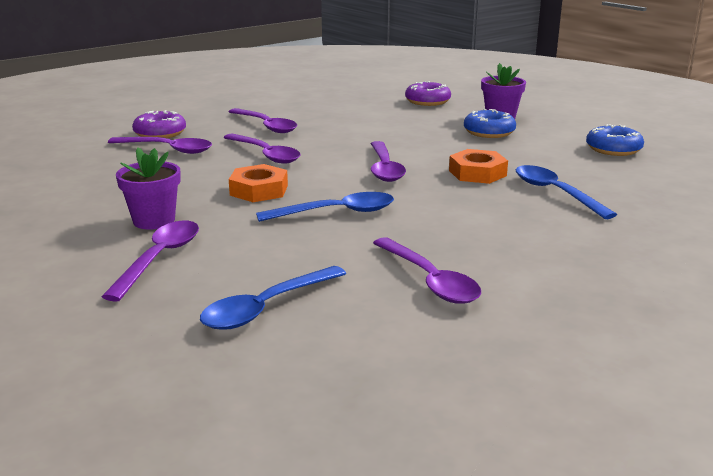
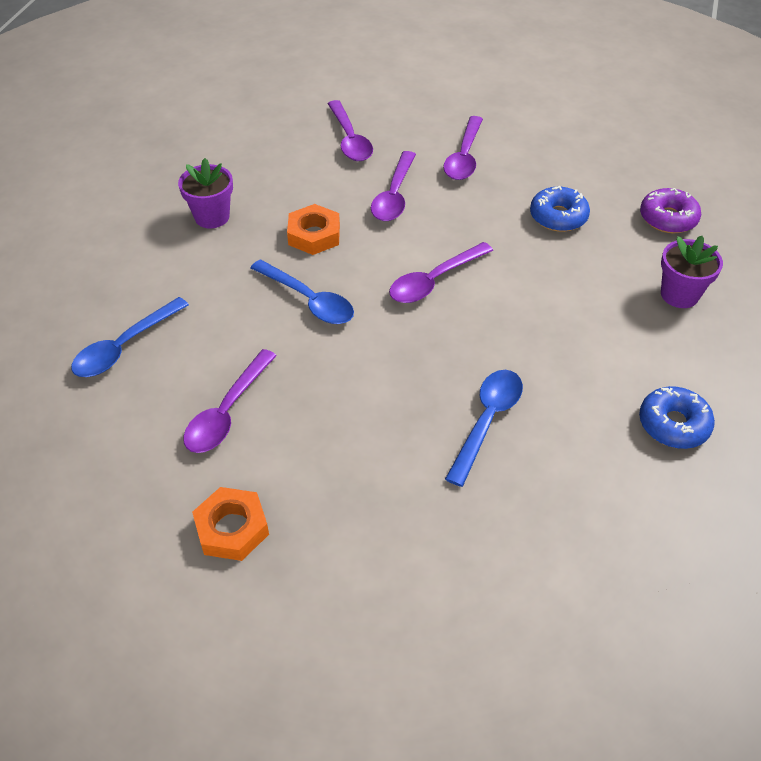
camera: 55 degrees right, 25 degrees up
(159, 259) = (156, 256): purple spoon -> none
(160, 133) = (380, 114): purple donut -> none
(266, 307) = (124, 347): blue spoon -> blue spoon turned 60 degrees counterclockwise
(477, 173) = (485, 346): orange nut -> orange nut (232, 528)
(489, 132) = (617, 306): blue donut -> blue donut (558, 217)

